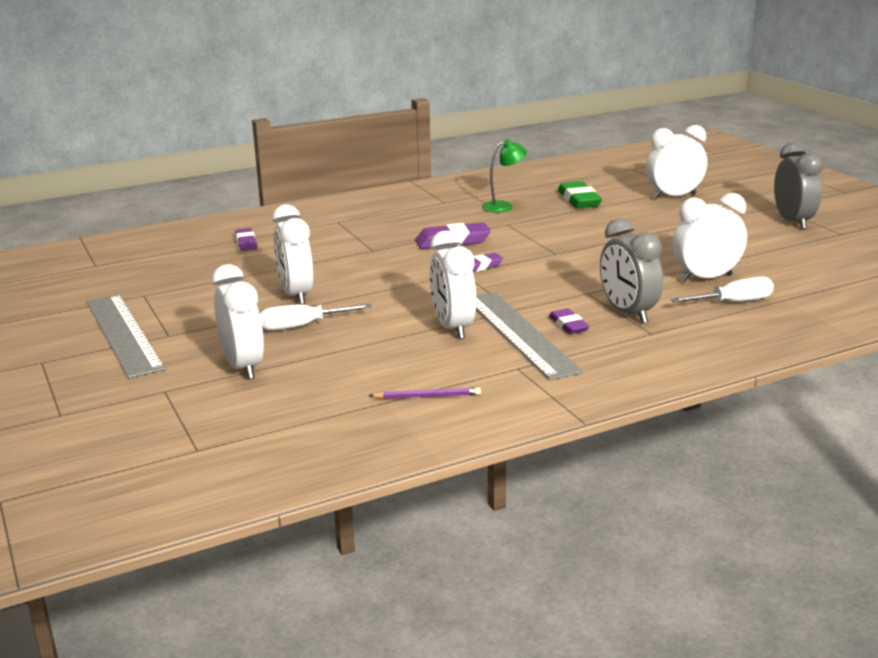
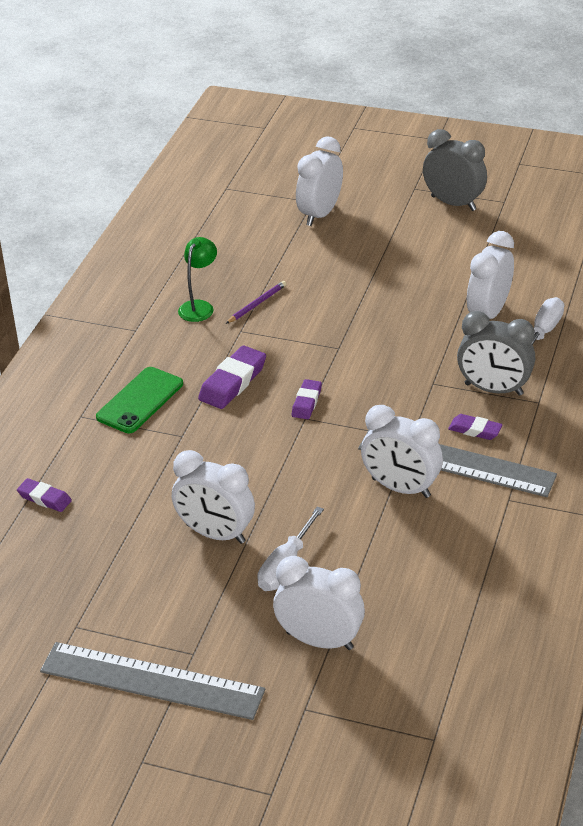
camera: 45 degrees left, 15 degrees up
(382, 228) = (140, 400): none -> green phone
(427, 396) = (497, 571): purple pencil -> purple pencil (257, 304)
(579, 200) = (250, 261): green eraser -> none

